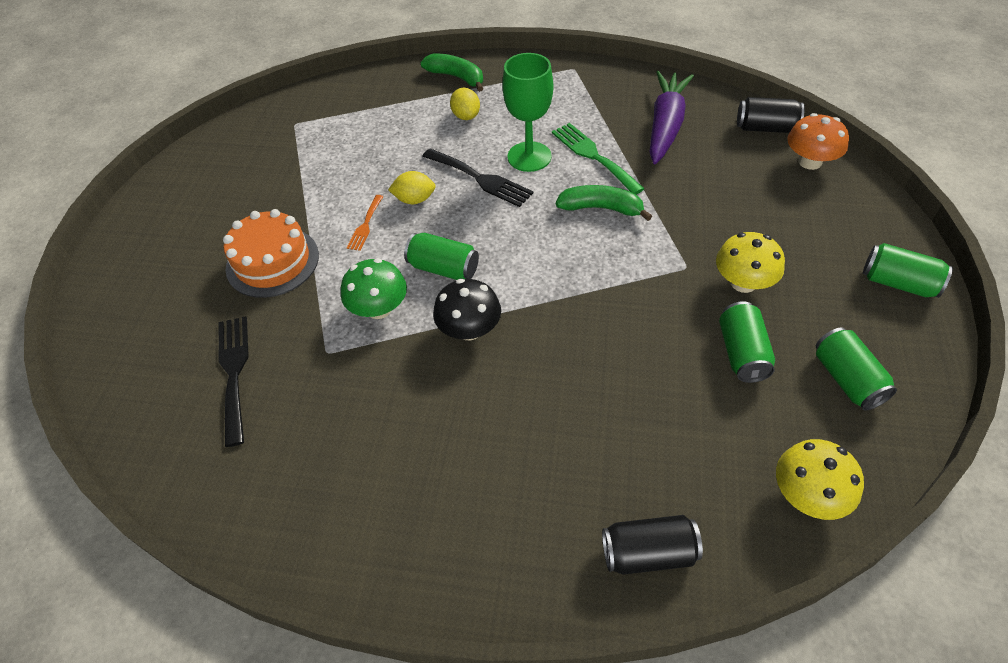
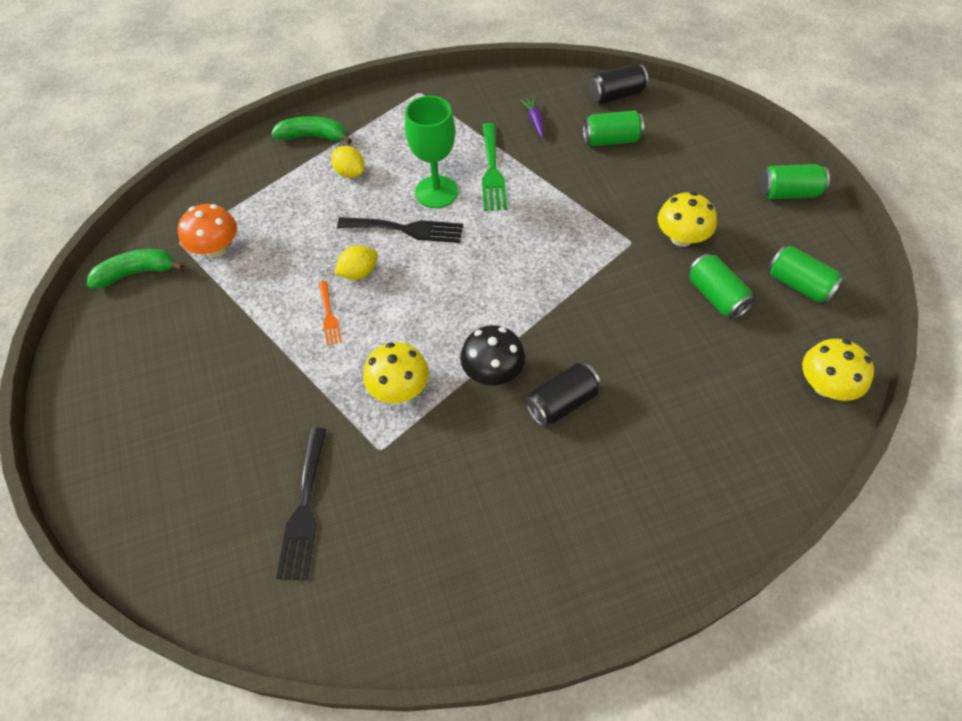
camera: 30 degrees left, 5 degrees up
(234, 372) = (304, 509): black fork -> black fork turned 135 degrees counterclockwise
(272, 262) = (262, 388): orange cake -> none
(379, 308) = (399, 388): green mushroom -> yellow mushroom
(443, 268) = (432, 326): green can -> green can (611, 140)
(593, 156) = (492, 171): green fork -> green fork turned 120 degrees counterclockwise
(601, 208) = (530, 217): green banana -> green banana (137, 273)
(648, 553) = (749, 485): black can -> black can (562, 403)
(665, 125) = (535, 121): purple carrot -> purple carrot, size x0.43
(810, 162) = (667, 114): orange mushroom -> orange mushroom (216, 248)

